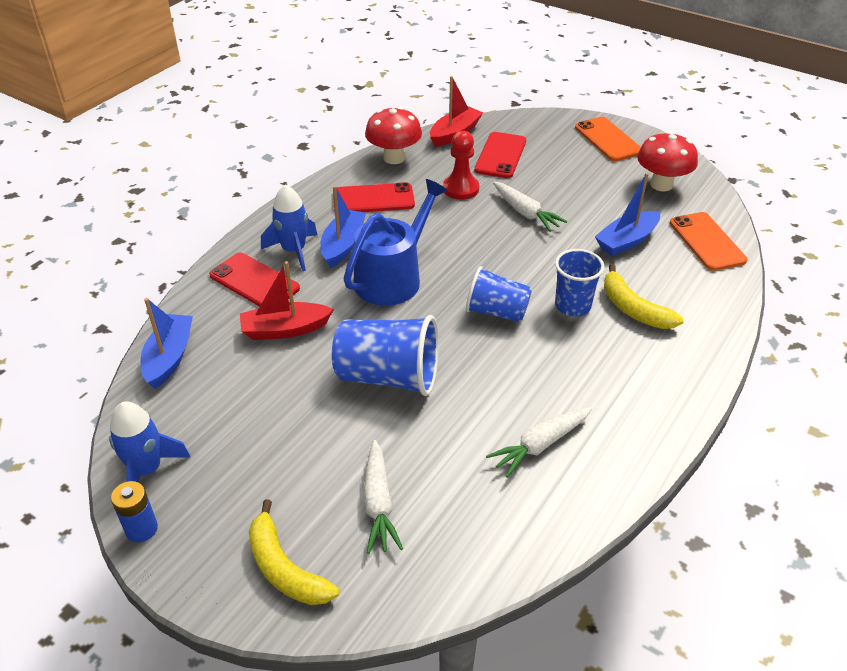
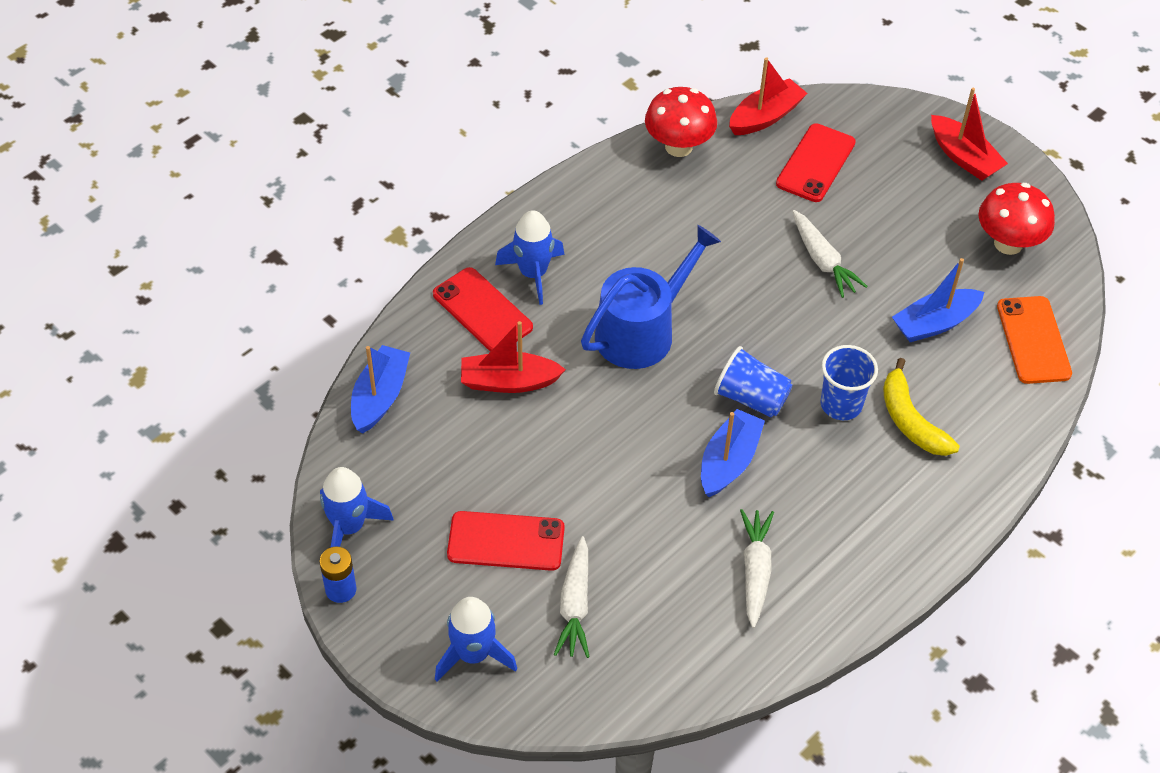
camera: 10 degrees right, 10 degrees up
(284, 568) = (473, 654): yellow banana -> blue rocket
(343, 245) = (592, 274): blue boat -> blue boat (729, 461)
(373, 199) = (640, 210): red phone -> red phone (506, 541)
(388, 377) = (612, 461): blue cup -> none
(461, 189) = (752, 210): red pawn -> none
(540, 445) = (755, 571): white carrot -> white carrot turned 120 degrees clockwise
(608, 139) = (964, 157): orange phone -> red boat

